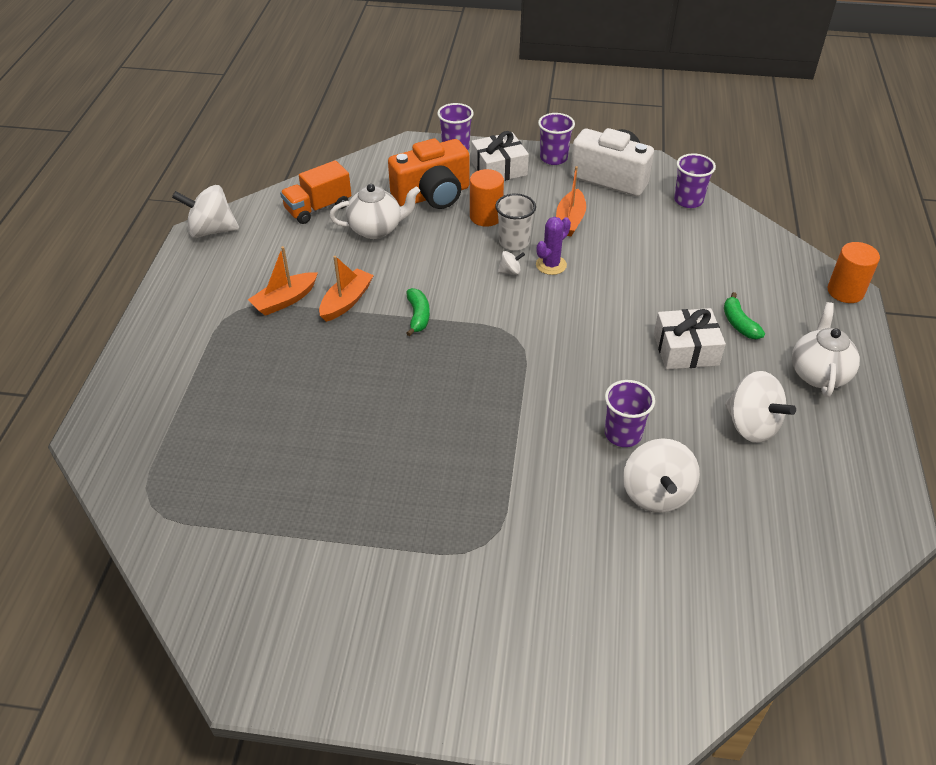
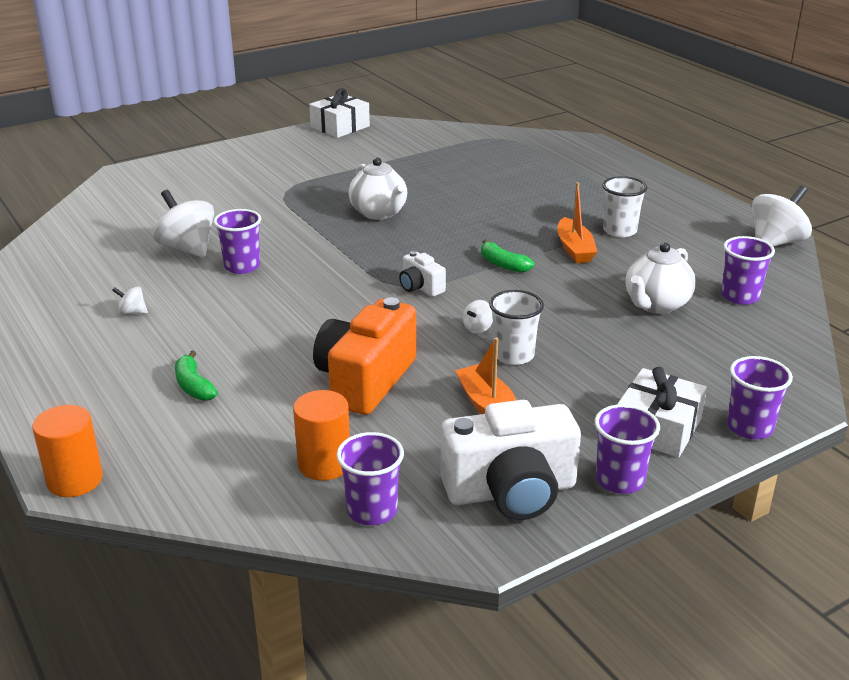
camera: 140 degrees right, 15 degrees down
(285, 300) = (619, 231): orange boat -> white cup
(318, 208) = (740, 296): orange truck -> purple cup
(432, 195) = (668, 360): orange camera -> orange camera (365, 380)
(486, 216) = (579, 365): orange cylinder -> orange cylinder (324, 464)
(504, 327) = (420, 287): none -> white camera
(551, 265) = (447, 352): purple cactus -> none
(685, 349) = (234, 340): white gift -> white gift (340, 127)
(739, 323) = (194, 386): green banana -> green banana turned 150 degrees counterclockwise
(751, 425) = (132, 312): white spinning top -> white spinning top, size x0.45
(818, 373) = (80, 376): white teapot -> white teapot (379, 213)

